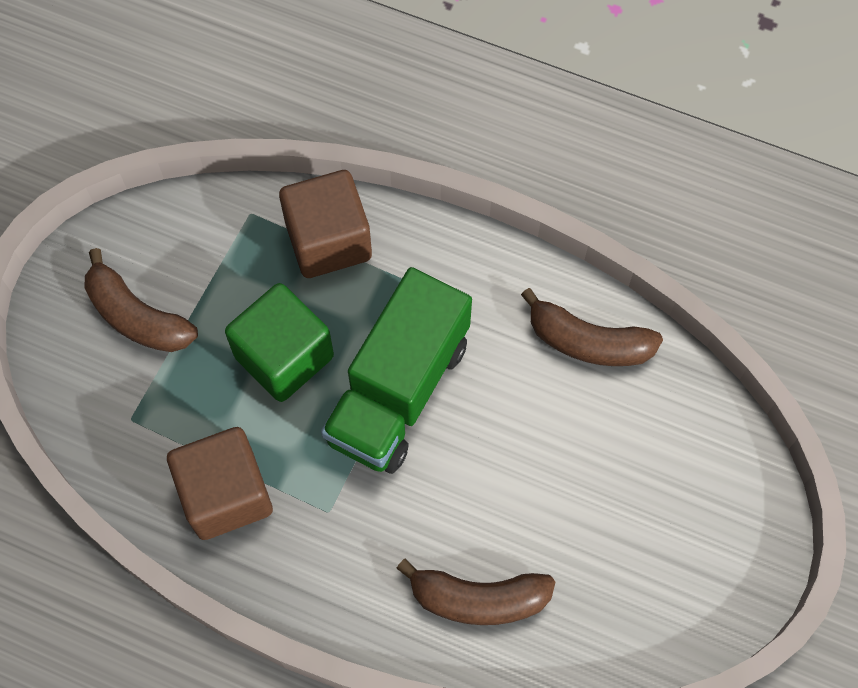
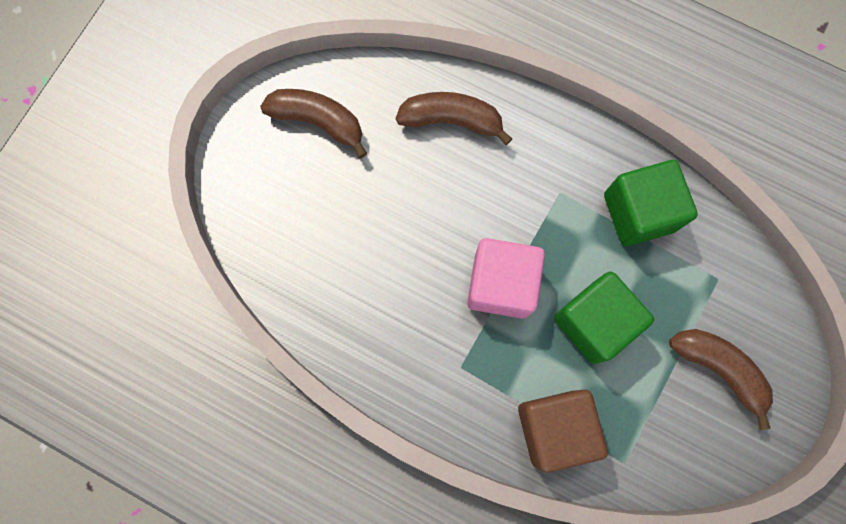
camera: 175 degrees left, 10 degrees up
(226, 494) = (639, 212): brown cube -> green cube
(398, 391) = (501, 284): green truck -> pink cube
(588, 341) = (341, 313): brown banana -> brown banana (318, 122)

